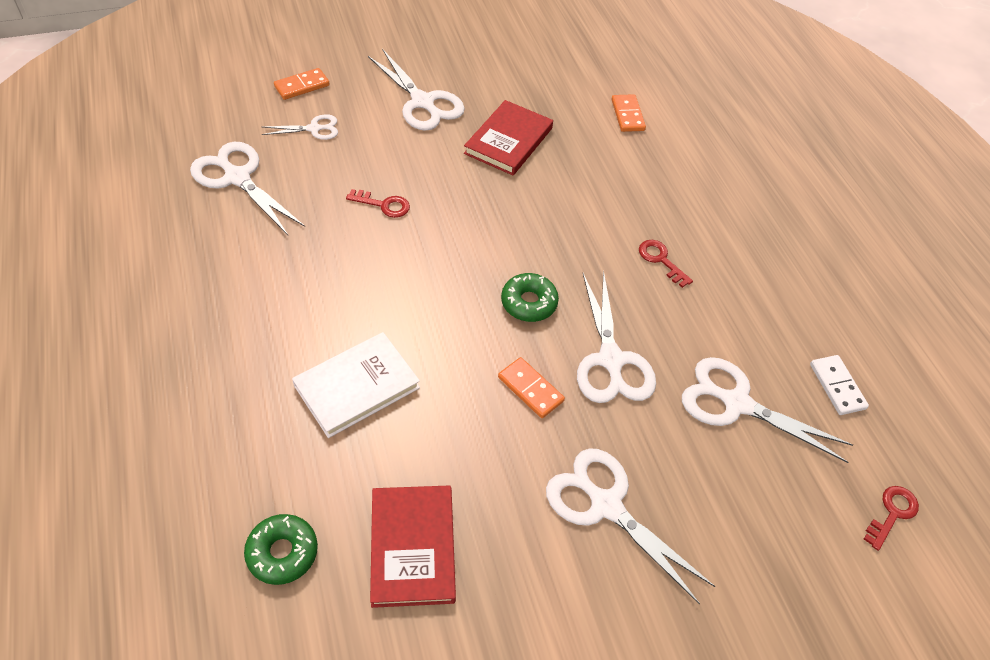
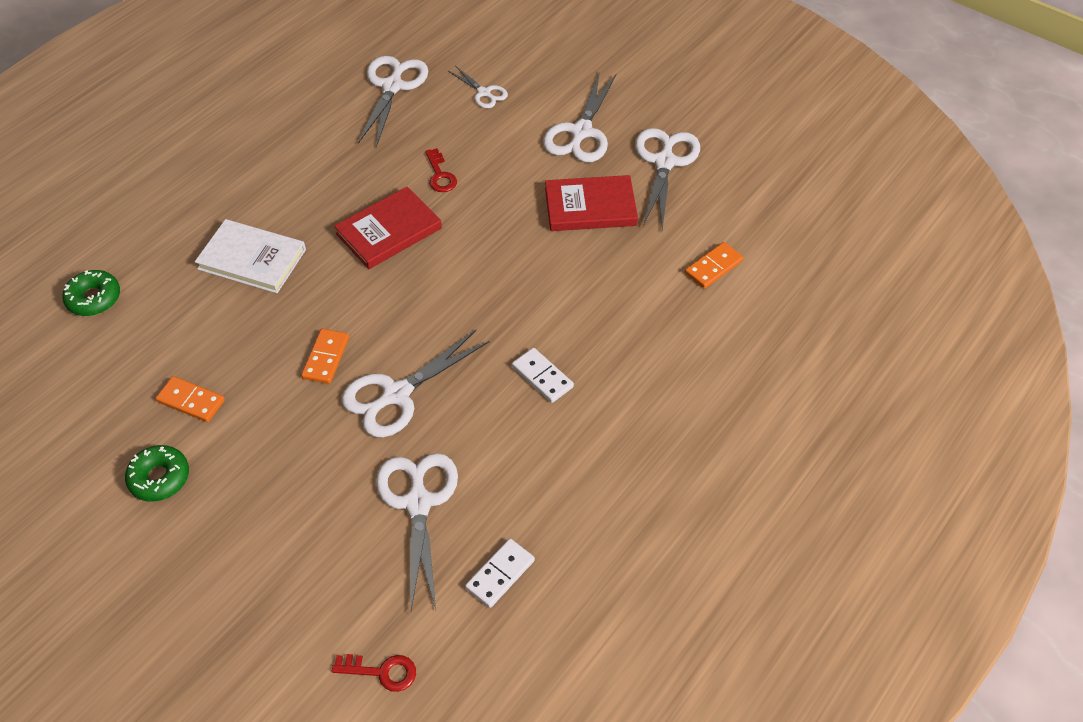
camera: 60 degrees right, 0 degrees up
(302, 86) = (524, 59): orange domino -> orange domino (191, 401)
(412, 547) = (140, 362): red book -> red book (389, 231)
(529, 303) = (414, 313): green donut -> green donut (159, 478)
(606, 505) = (249, 458): white scissors -> white scissors (664, 162)
(661, 260) = (542, 377): red key -> white domino

